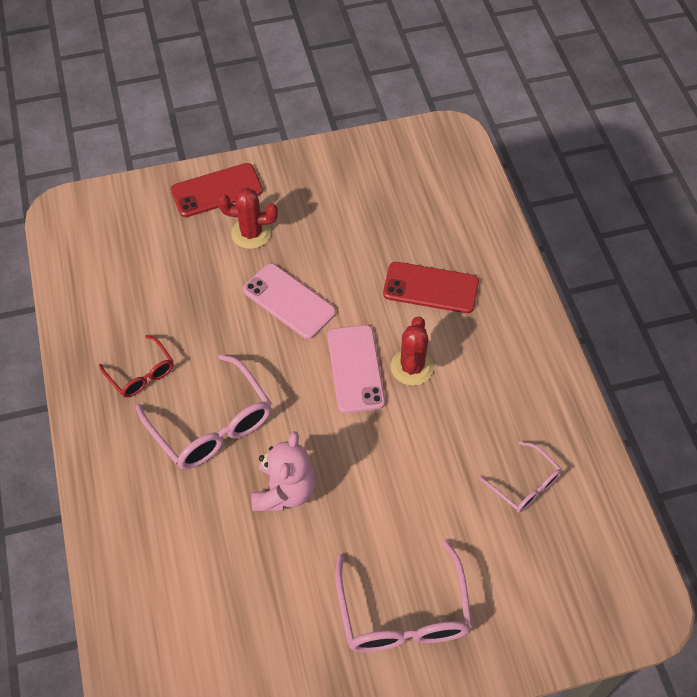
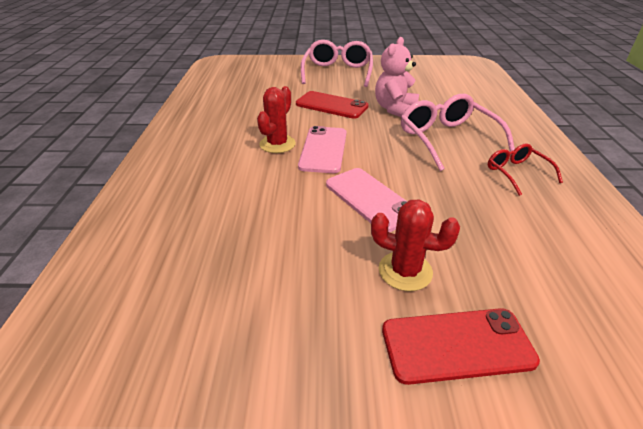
camera: 165 degrees left, 20 degrees down
(431, 288) = (225, 186): red phone -> red phone (331, 105)
(524, 484) = (241, 94): pink glasses -> none

